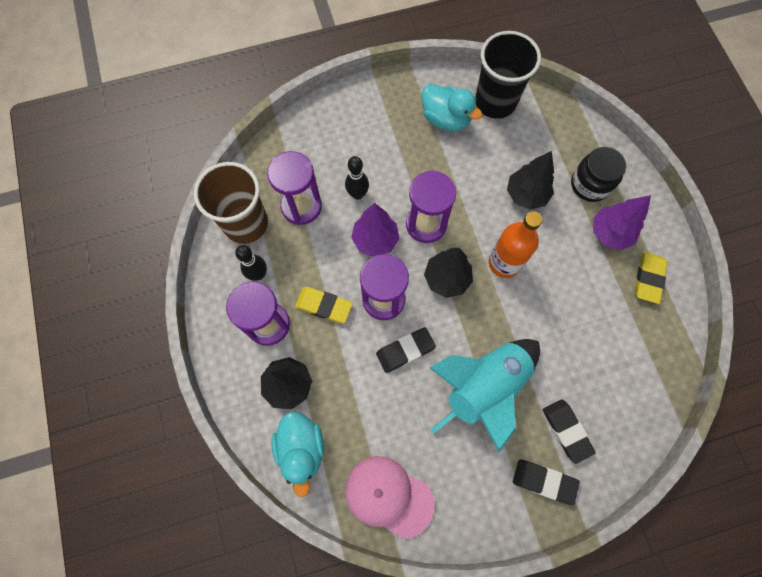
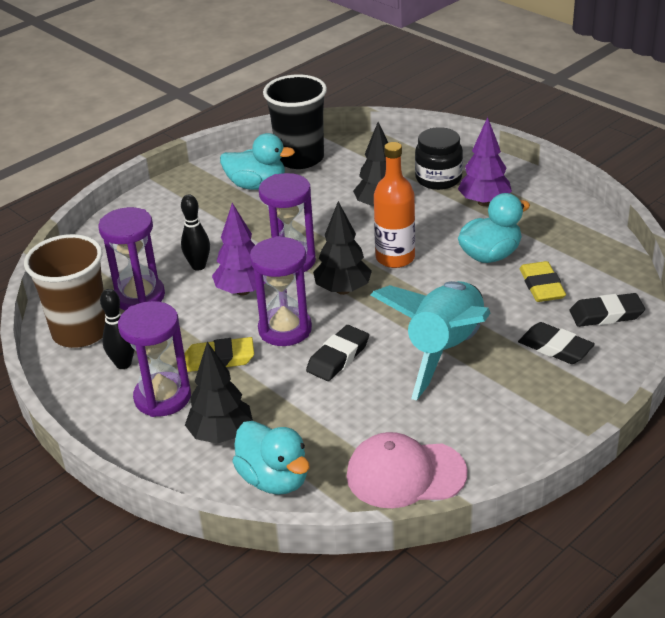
camera: 25 degrees left, 35 degrees down
(544, 481) = (563, 392): black eraser -> black eraser (606, 314)
(578, 299) = (490, 255): none -> turquoise duck
(648, 278) = (546, 217): yellow eraser -> yellow eraser (542, 286)

